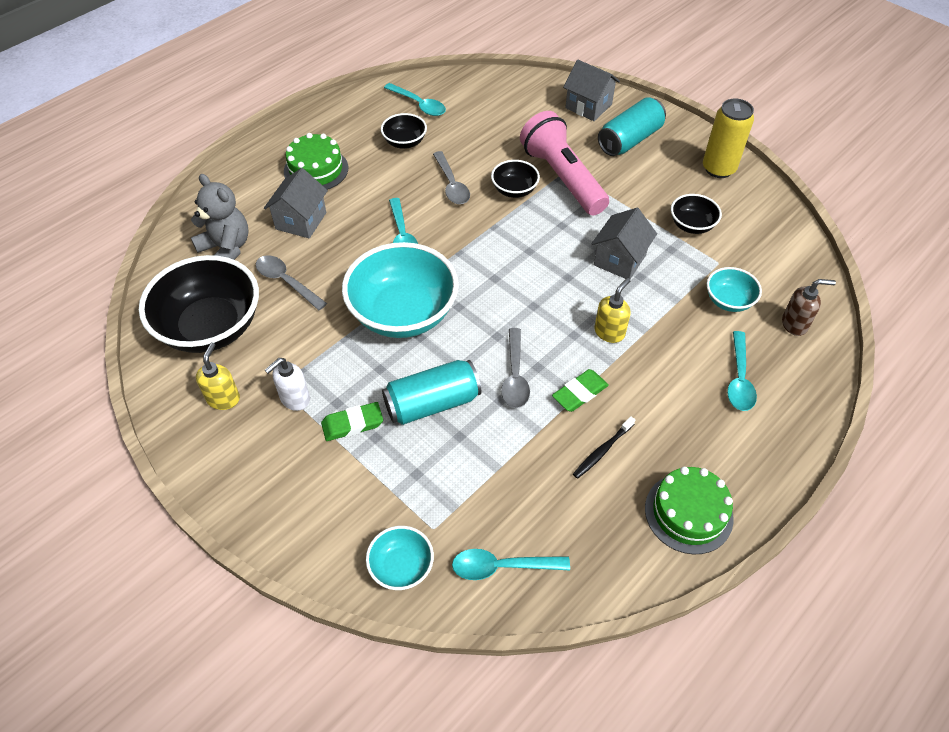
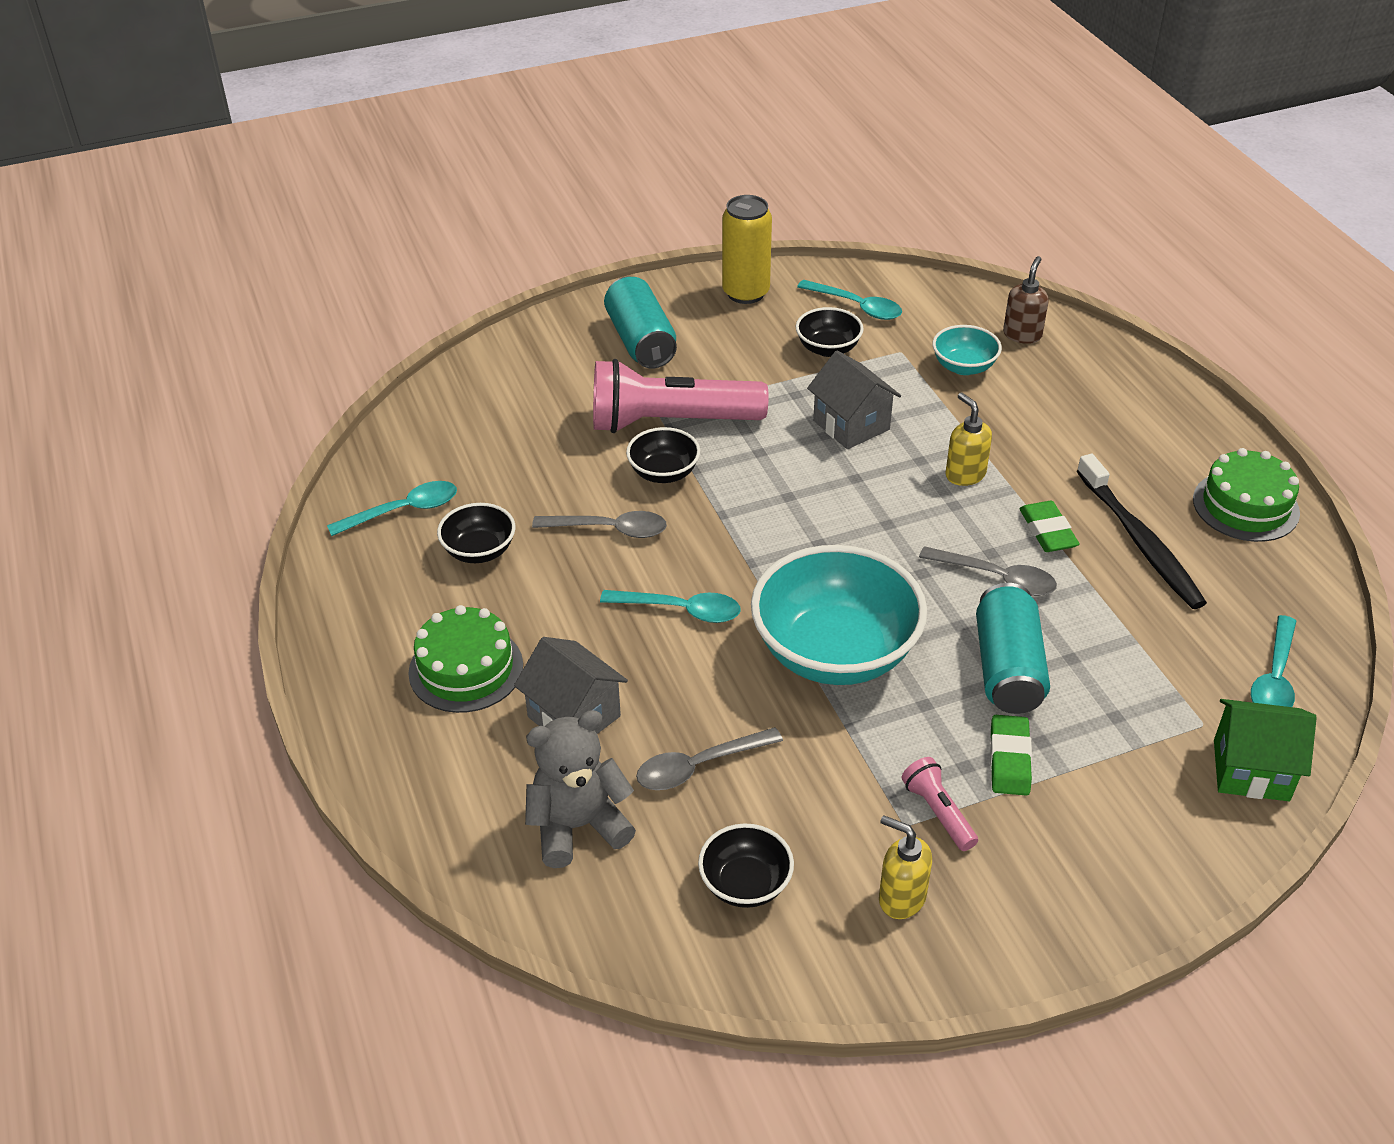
camera: 65 degrees left, 10 degrees down
(211, 327) = (745, 884): black bowl -> black bowl, size x0.48
(294, 399) = (938, 812): white soap dispenser -> pink flashlight
(401, 567) = (1251, 770): turquoise bowl -> green house
(588, 106) = (546, 352): grey house -> none
(602, 451) = (1140, 542): black toothbrush -> black toothbrush, size x1.91
(739, 379) = (1080, 402): turquoise spoon -> turquoise spoon (856, 306)

